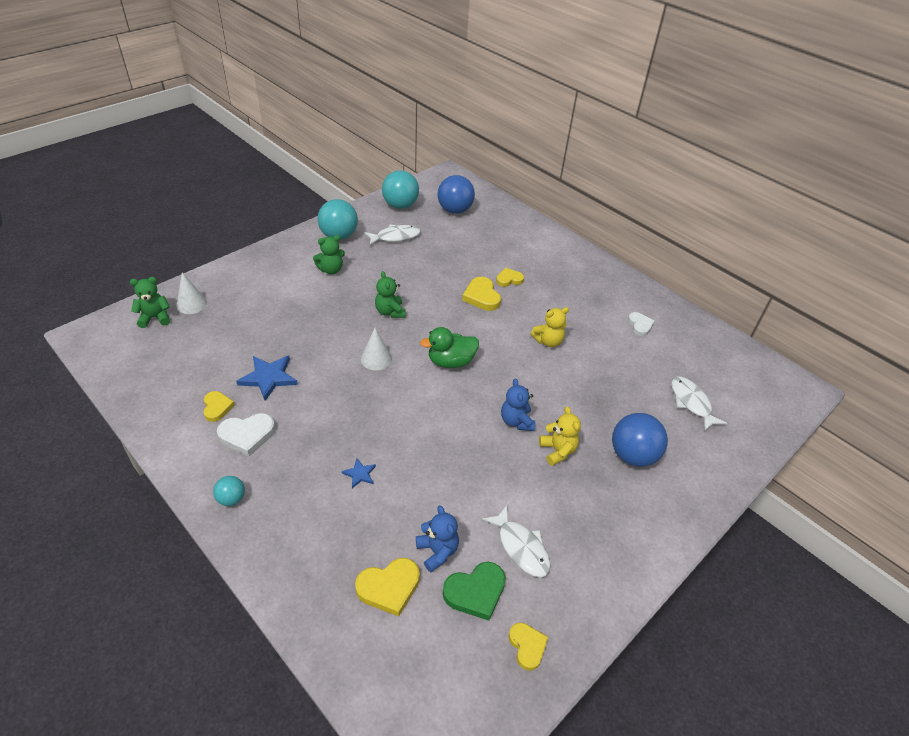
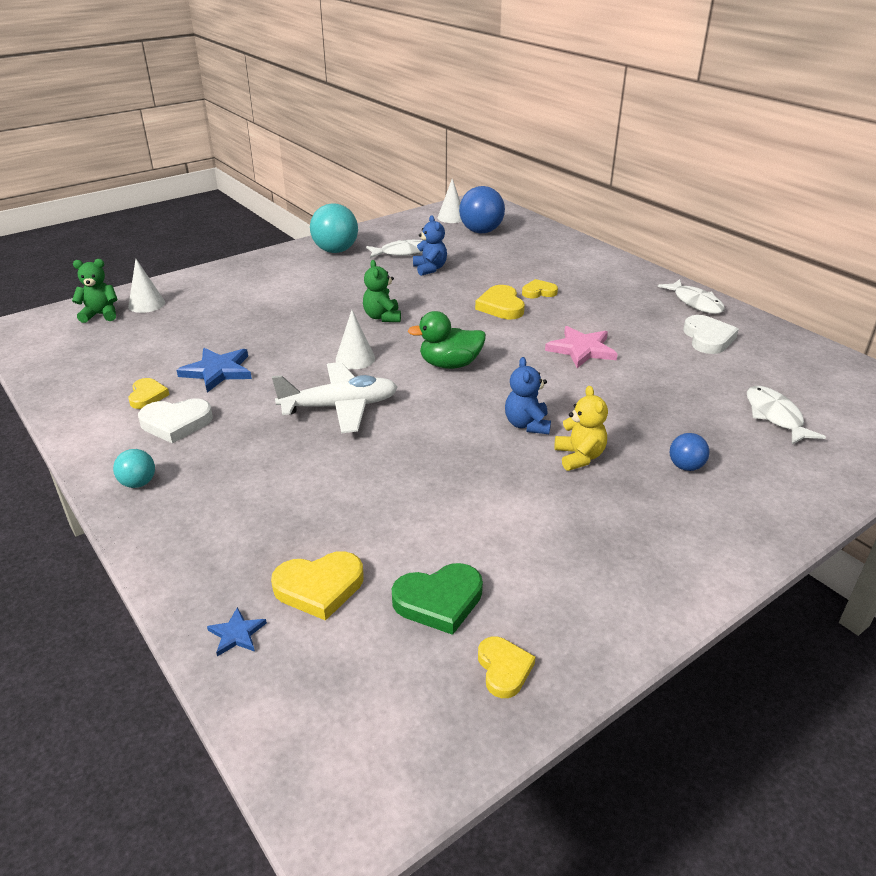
camera: 10 degrees right, 10 degrees down
(331, 270) = (319, 279): green teddy bear -> none
(360, 474) = (308, 467): blue star -> blue star (237, 634)
(373, 411) = (339, 407): none -> white plane
(400, 205) = (415, 227): turquoise ball -> none
(428, 194) = (451, 217): none -> white cone
(437, 551) = (394, 553): blue teddy bear -> blue teddy bear (430, 269)
(521, 547) = (512, 556): white fish -> white fish (695, 303)
(548, 341) = (581, 349): yellow teddy bear -> pink star
(632, 455) = (685, 466): blue ball -> blue ball, size x0.52
(640, 325) = (708, 338): white heart -> white heart, size x1.51

